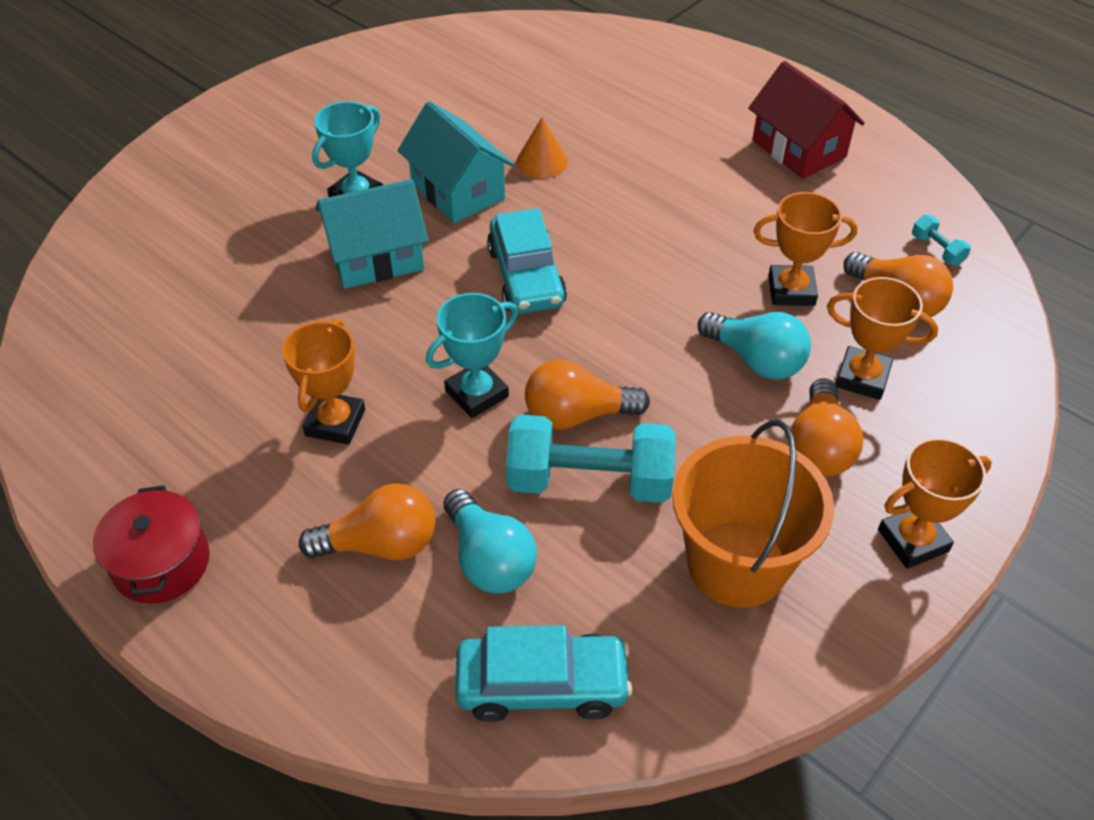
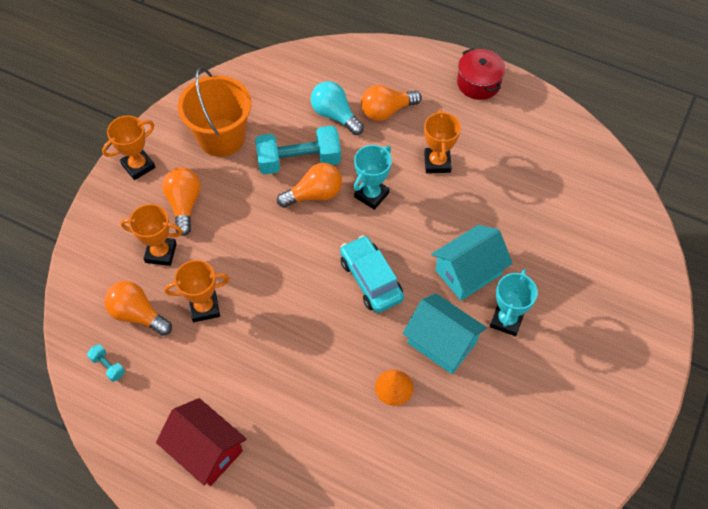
camera: 165 degrees right, 10 degrees up
(542, 685) = (296, 73): turquoise car -> none
(756, 360) = (222, 251): turquoise light bulb -> none

